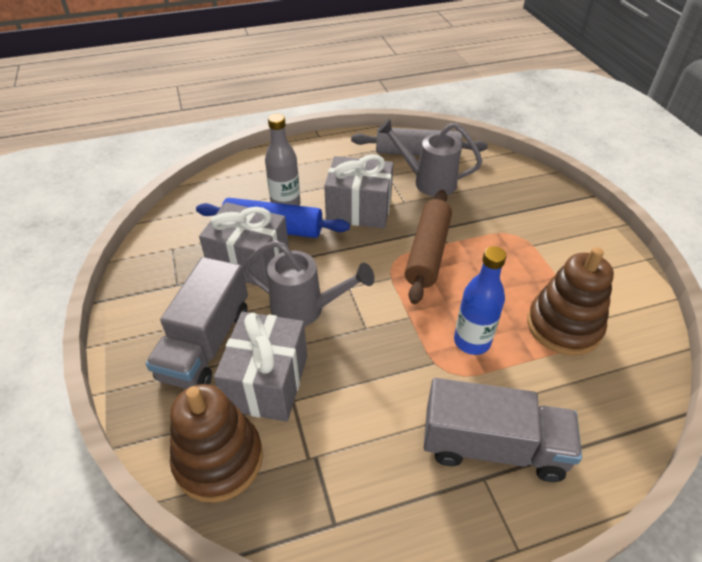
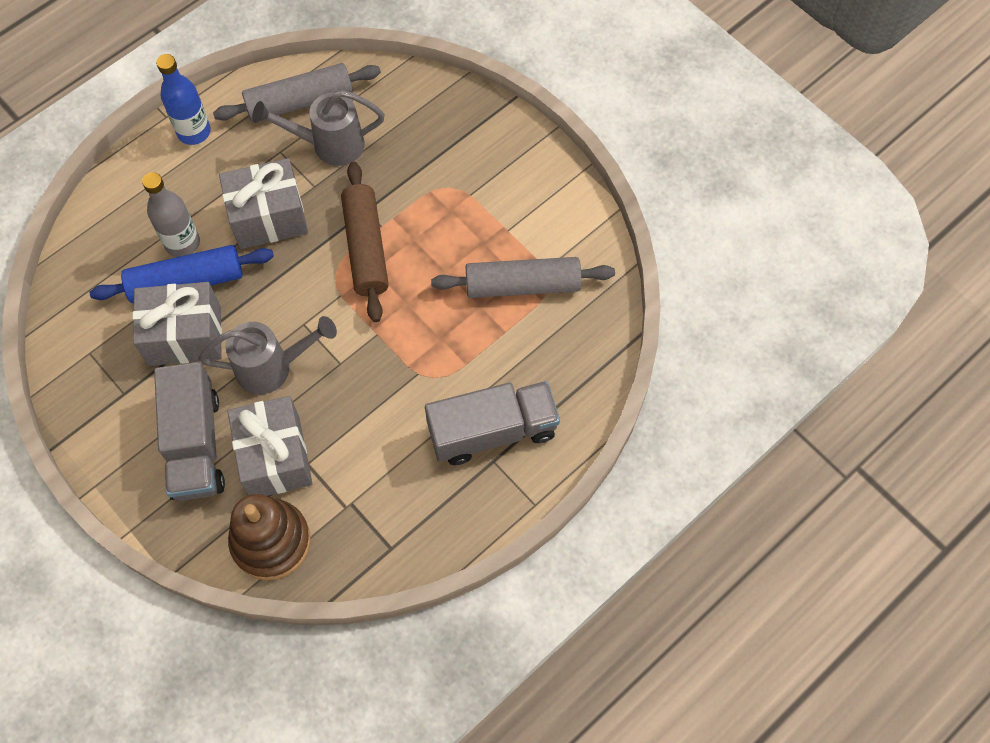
camera: 25 degrees left, 20 degrees up
(472, 341) = (444, 337): blue bottle -> blue bottle (194, 132)
(563, 326) = (522, 285): brown stacking toy -> grey rolling pin

